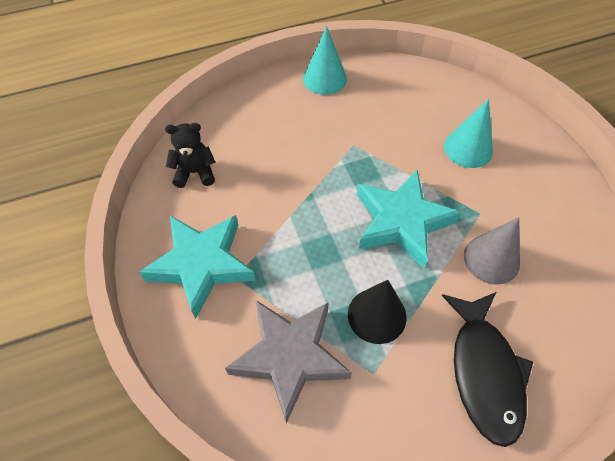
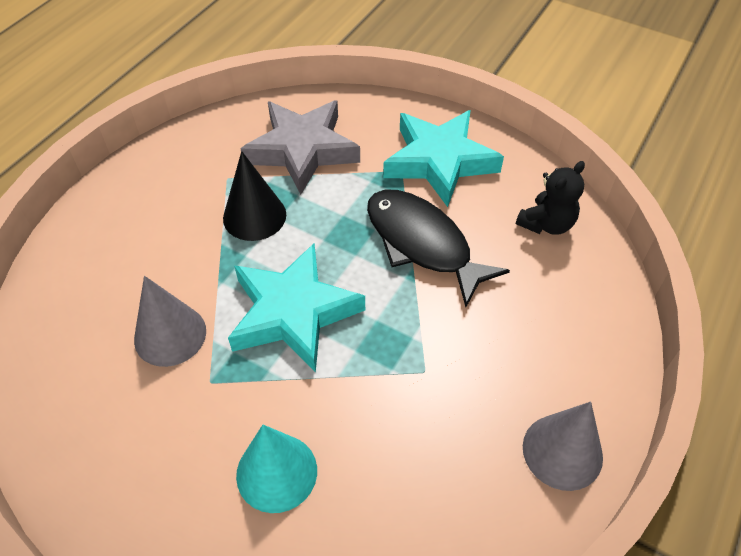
camera: 140 degrees right, 5 degrees down
(324, 79) = (562, 451): turquoise cone -> grey cone
(484, 372) = (131, 231): black fish -> black fish (422, 244)

